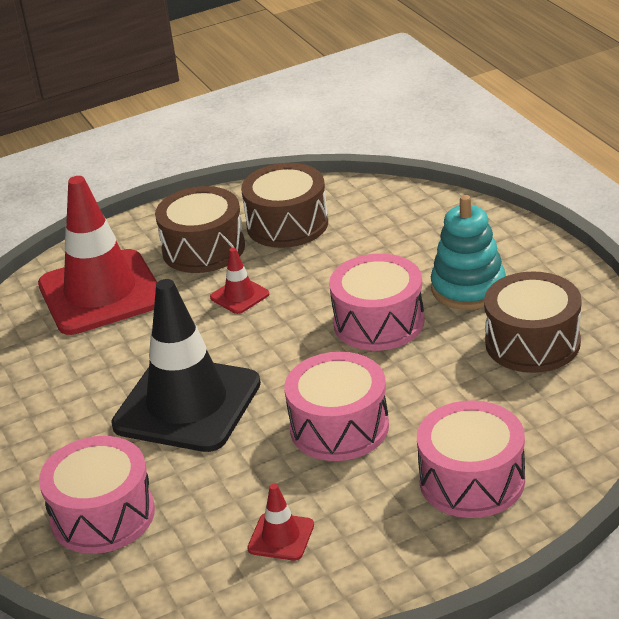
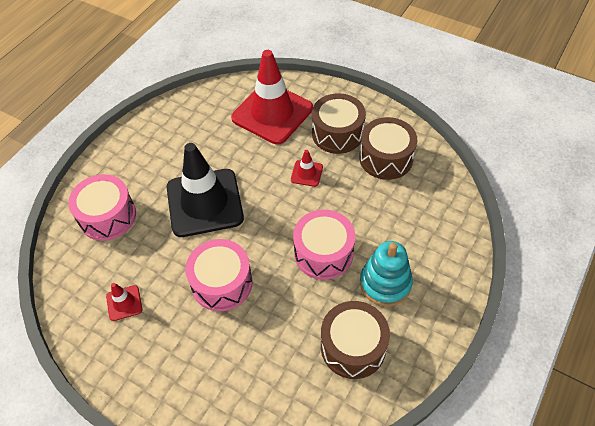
camera: 55 degrees right, 20 degrees up
(472, 480) = (209, 375): pink drum -> none

